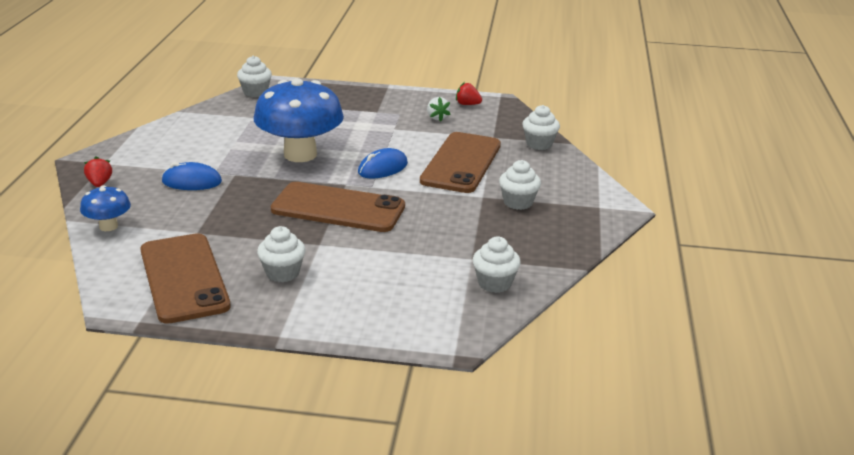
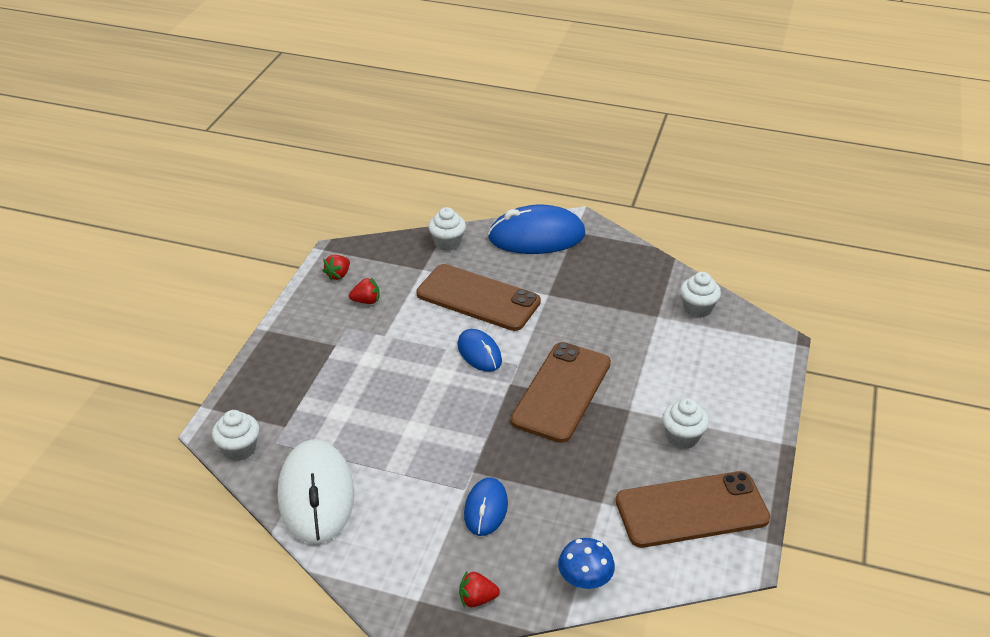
camera: 80 degrees left, 10 degrees up
(209, 120) = (316, 495): none -> white mouse
(300, 154) = (434, 414): blue mushroom -> none
(437, 118) = (366, 301): white strawberry -> red strawberry
(518, 202) = (563, 275): white cupcake -> none
(576, 186) = (536, 236): none -> blue mouse

